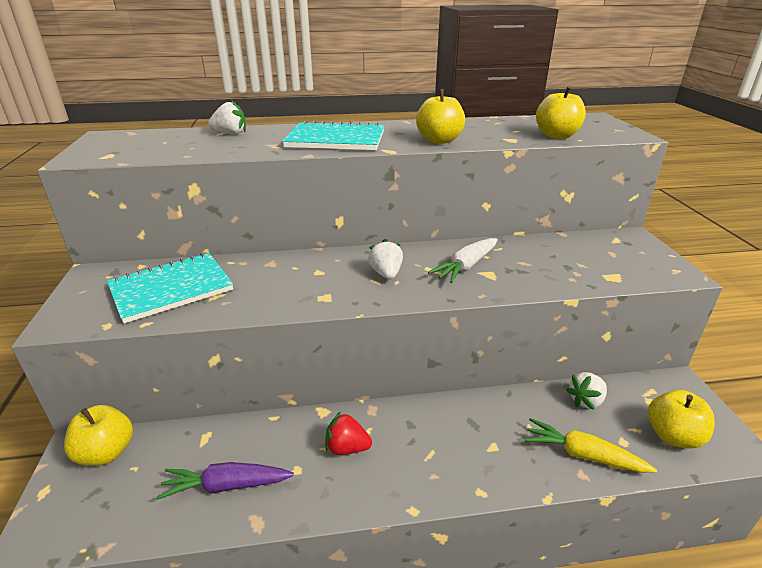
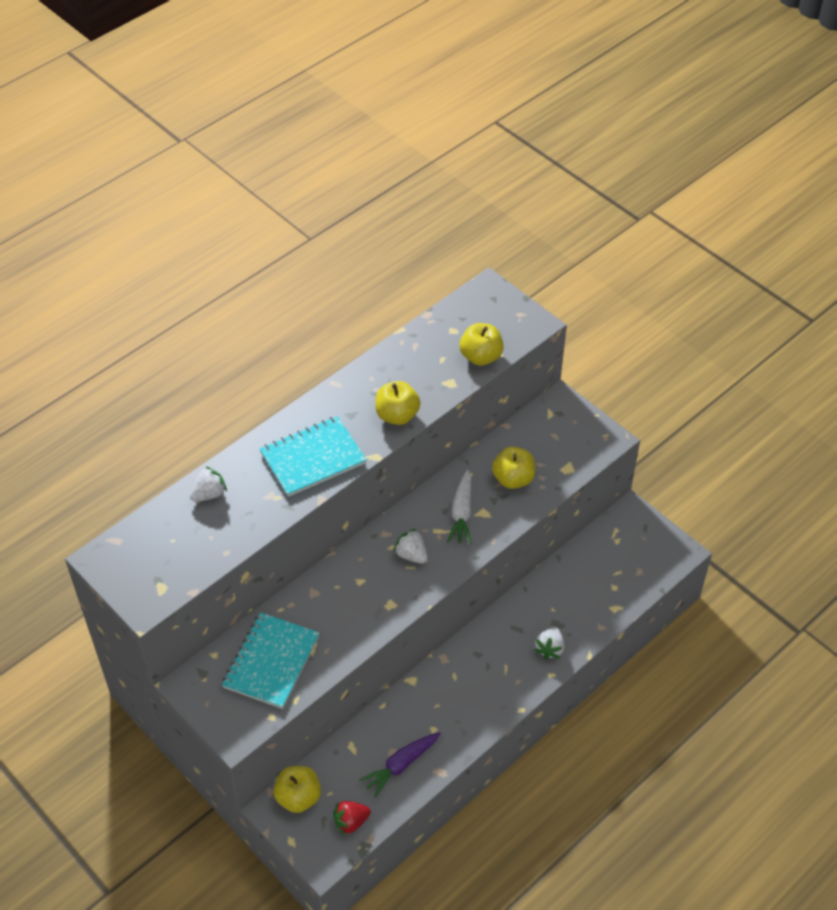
camera: 35 degrees left, 20 degrees up
(347, 448) = (451, 696): red strawberry -> red strawberry (351, 822)
(582, 455) = (595, 612): yellow carrot -> none
(586, 401) = (578, 565): white strawberry -> white strawberry (549, 649)
(672, 436) = (641, 565): yellow apple -> yellow apple (513, 479)

